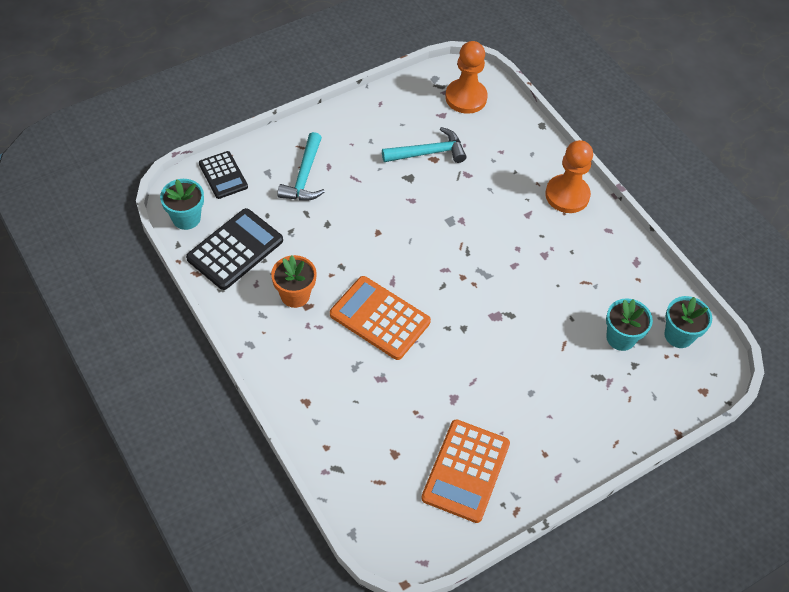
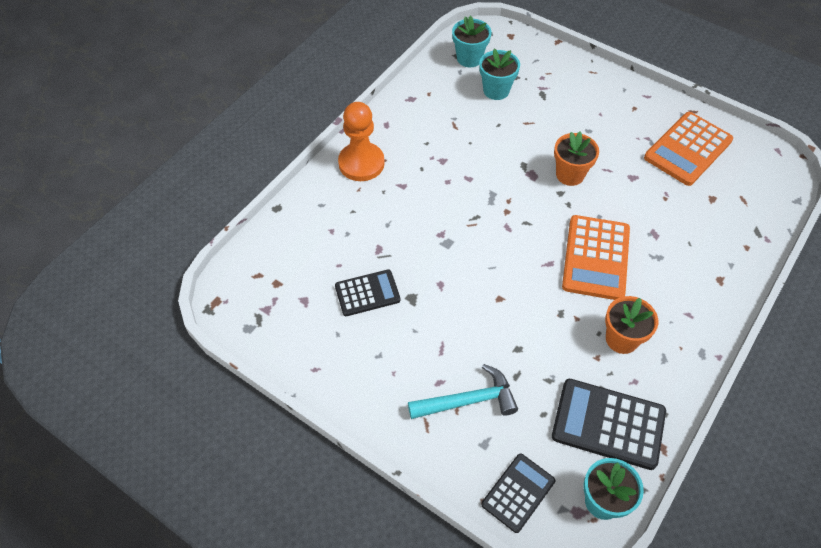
camera: 110 degrees left, 0 degrees up
(428, 153) = (367, 293): turquoise hammer -> black calculator
(466, 98) = (266, 287): orange pawn -> none
(466, 471) = (688, 149): orange calculator -> orange calculator turned 135 degrees clockwise
(481, 346) = (570, 174): none -> orange flower pot

